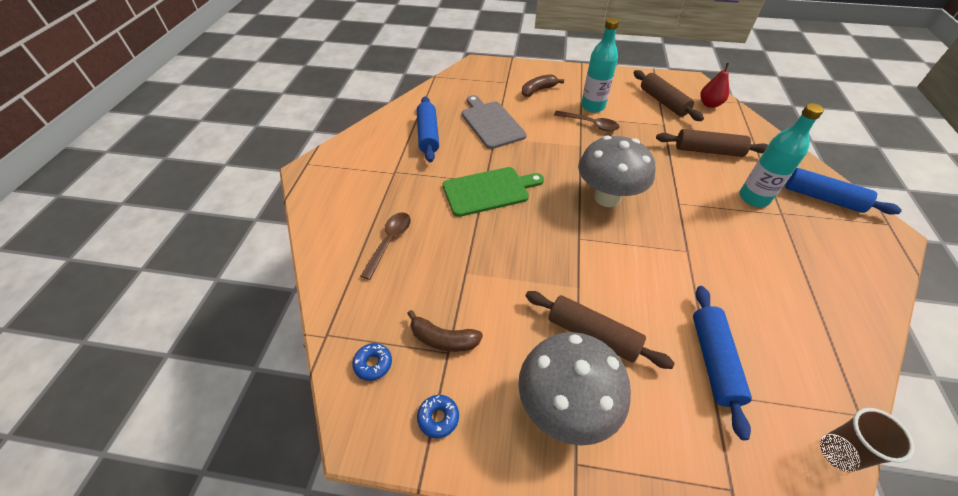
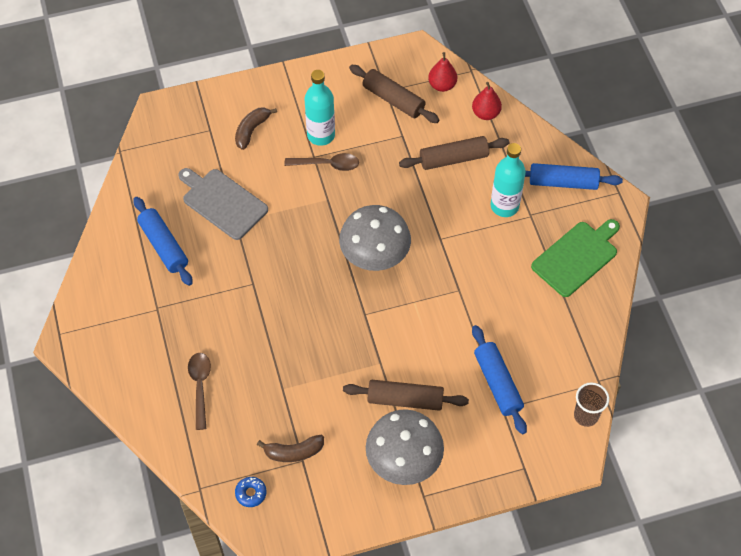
camera: 25 degrees left, 10 degrees up
(438, 418) = (319, 508): blue donut -> none
(489, 191) = (262, 294): green cutting board -> green cutting board (577, 257)
(747, 130) = (485, 113): none -> red pear

